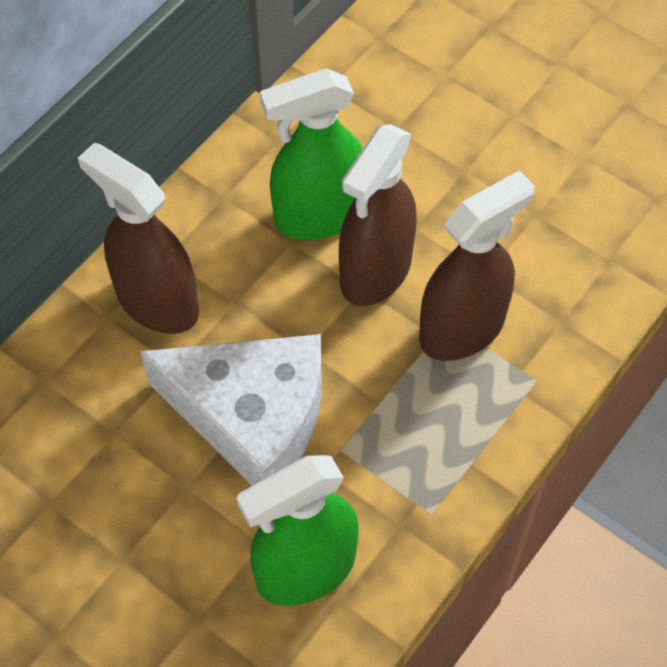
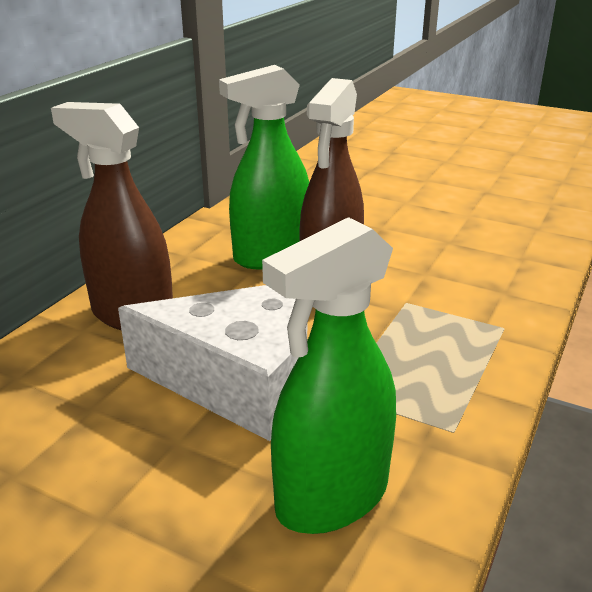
camera: 10 degrees left, 30 degrees down
(462, 329) = (421, 304): brown spray bottle -> none

